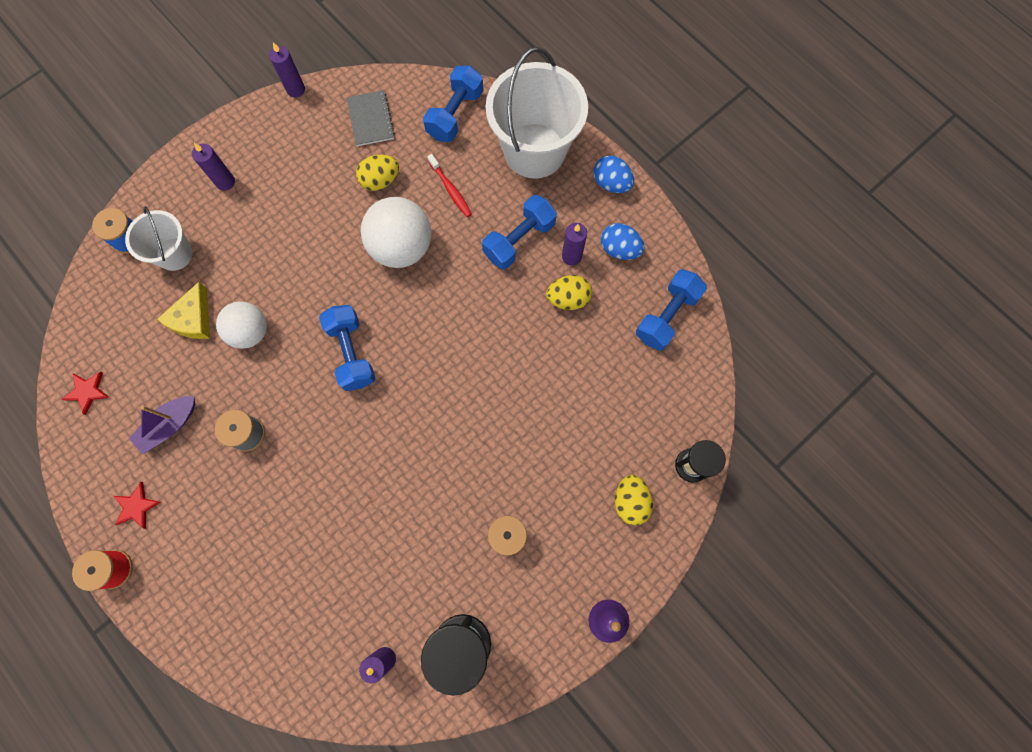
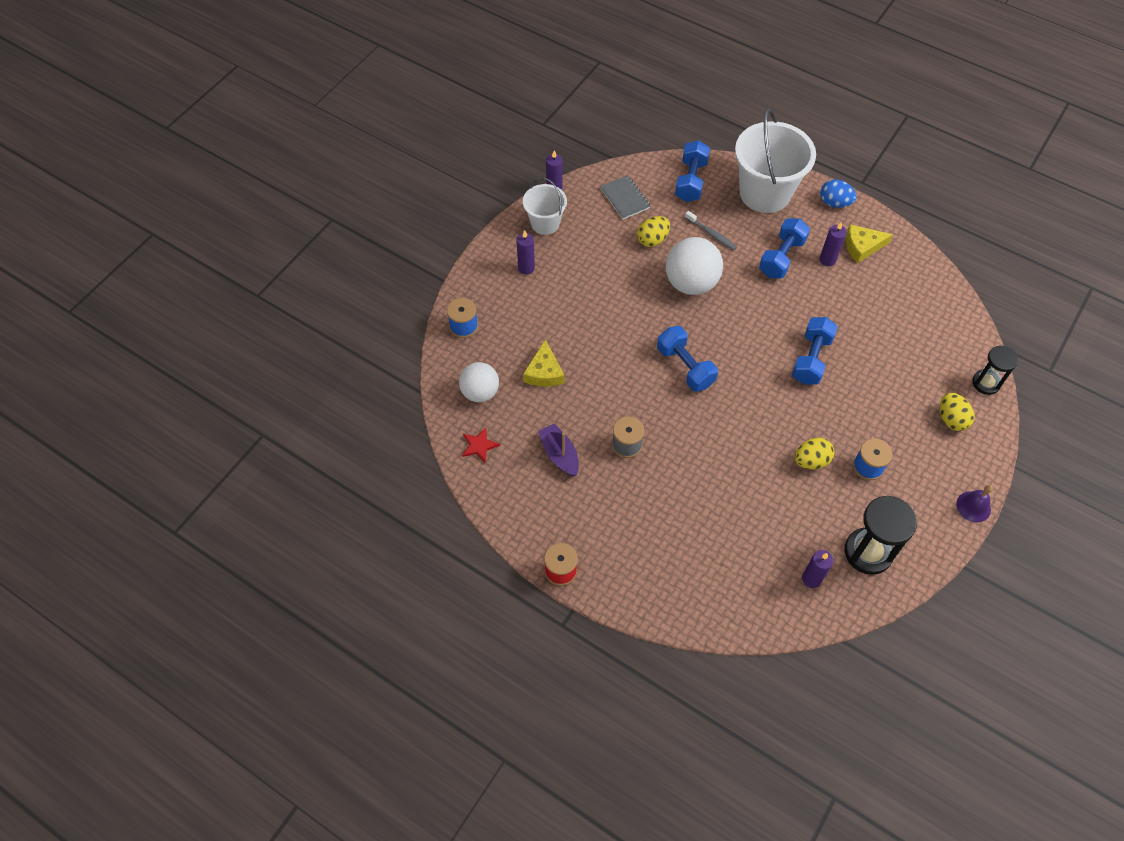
camera: 15 degrees left, 15 degrees down
(136, 506) = (558, 520): red star -> none
(169, 426) = (559, 454): purple boat -> purple boat turned 120 degrees clockwise
(174, 254) = (507, 329): white bucket -> white bucket (545, 223)
(250, 332) = (596, 371): white ball -> white ball (480, 392)
(450, 189) = (711, 234): red toothbrush -> grey toothbrush
(568, 299) = (838, 290): yellow egg -> yellow egg (811, 461)
(619, 249) = (862, 247): blue egg -> yellow cheese
(667, 316) = (919, 284): blue dumbbell -> blue dumbbell (811, 359)

